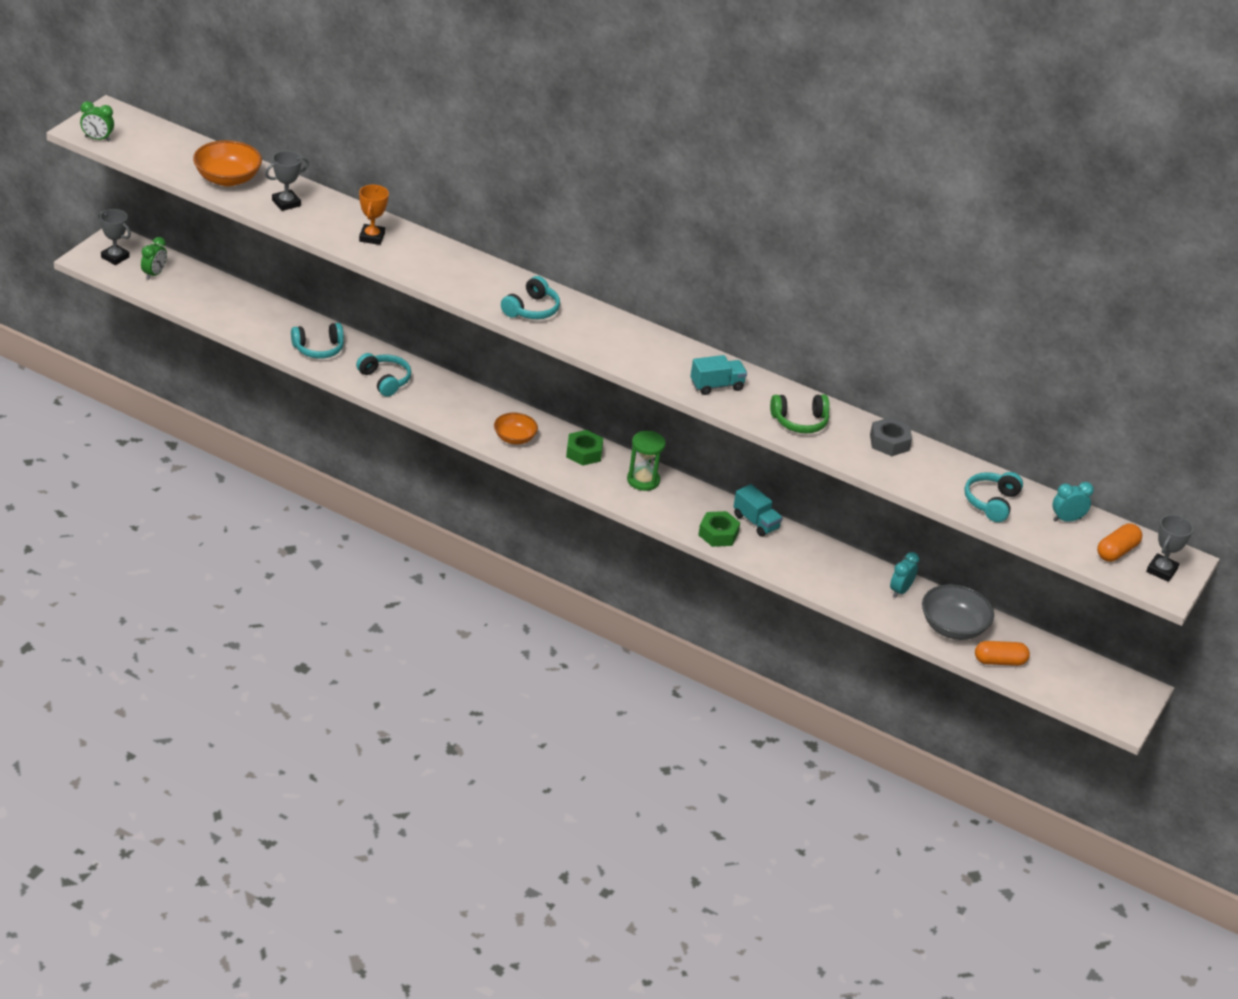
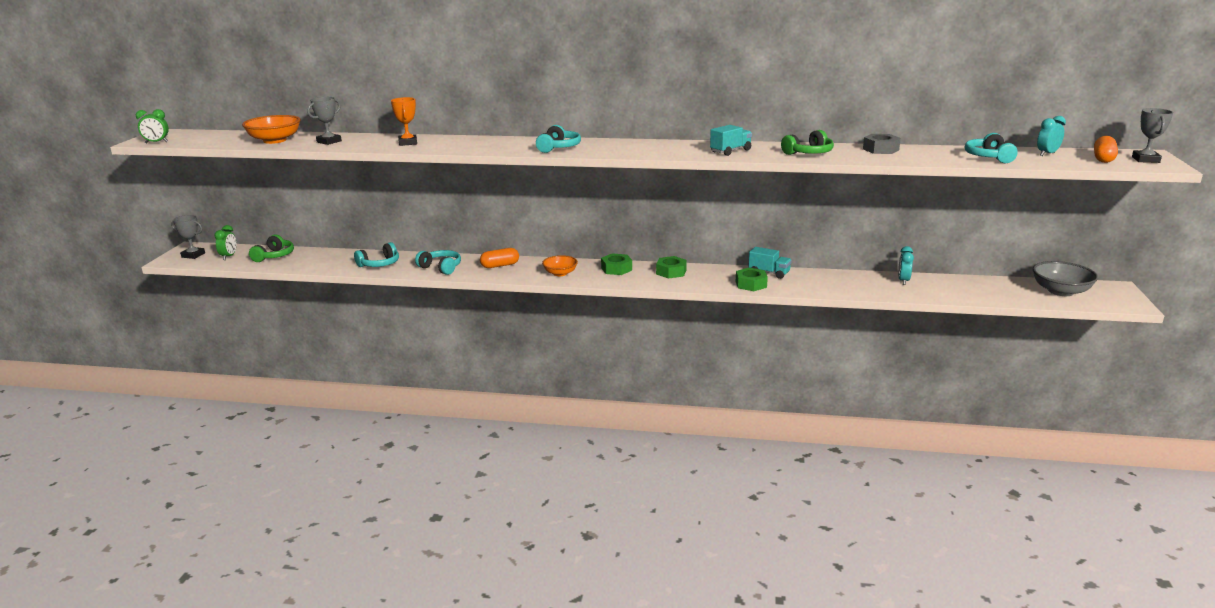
camera: 15 degrees left, 15 degrees down
(205, 291) = (274, 256): none -> green headphones
(643, 480) = (671, 272): green hourglass -> green nut
(953, 627) = (960, 289): grey bowl -> grey bowl (1061, 291)
(999, 661) = (1013, 297): orange capsule -> orange capsule (500, 265)

